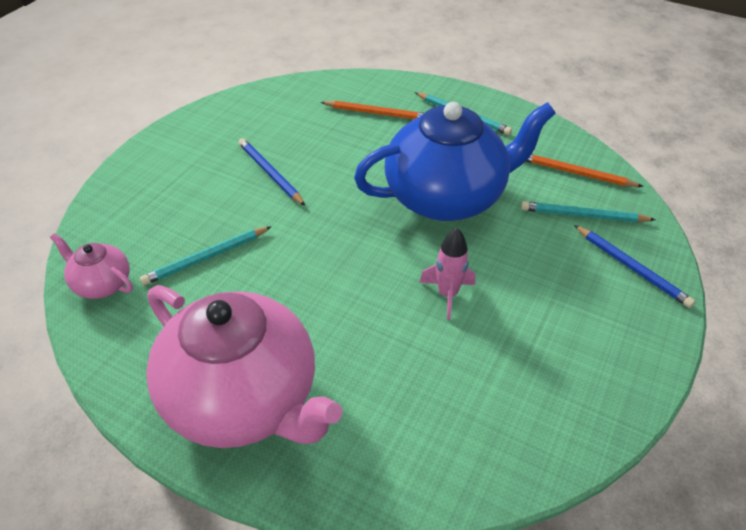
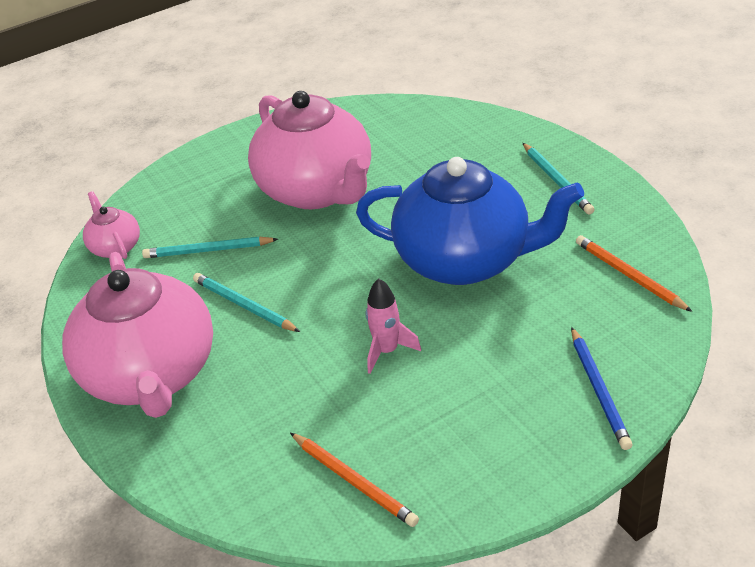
camera: 35 degrees right, 5 degrees down
(270, 174) = (317, 190): blue pencil -> pink teapot
(377, 113) = (467, 156): orange pencil -> orange pencil (354, 481)
(583, 216) = (595, 322): turquoise pencil -> turquoise pencil (244, 306)

